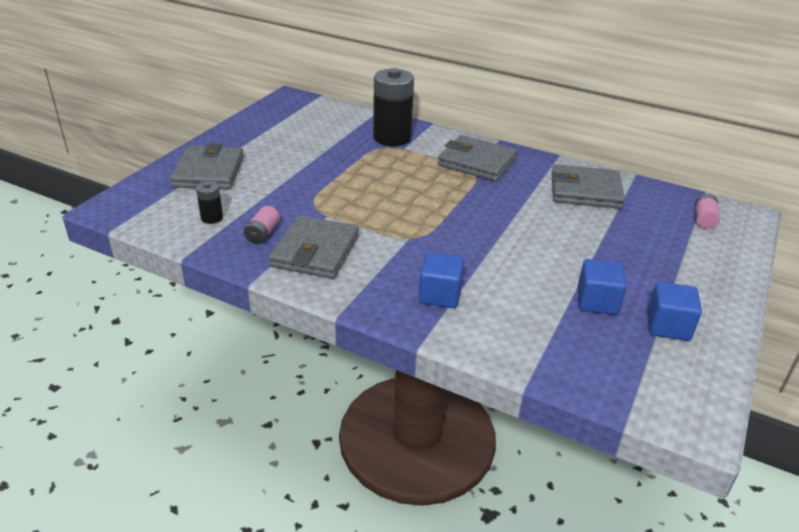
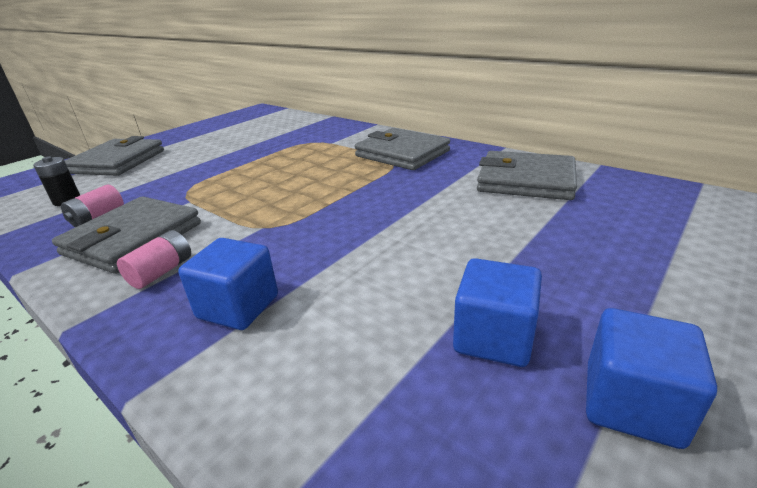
camera: 15 degrees right, 5 degrees down
(392, 138) = (325, 135): black battery -> none
(704, 219) = (704, 216): pink battery -> pink battery (161, 272)

